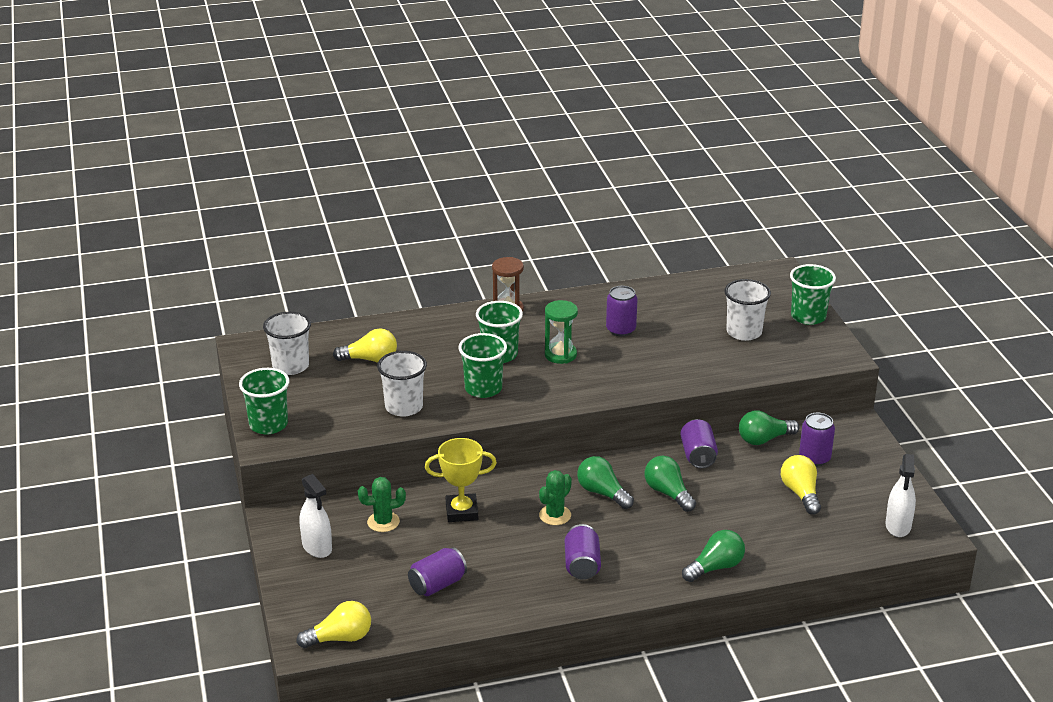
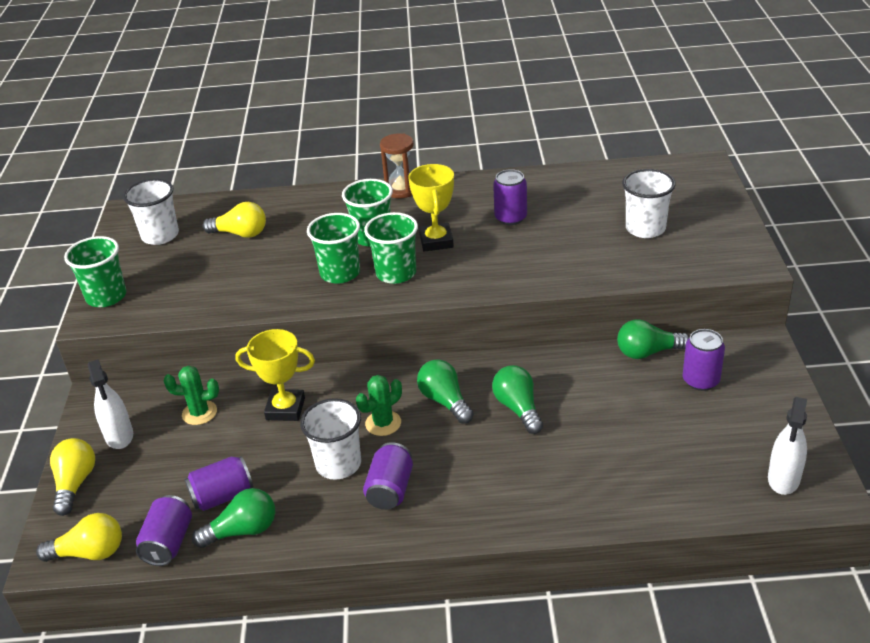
camera: 15 degrees right, 5 degrees up
(404, 407) = (249, 287): white cup -> white cup (338, 464)
(560, 355) = (436, 241): green hourglass -> yellow trophy
(698, 456) = (566, 365): purple can -> purple can (168, 543)
(715, 567) = (544, 510): green light bulb -> green light bulb (242, 531)
(801, 493) = (673, 424): yellow light bulb -> yellow light bulb (75, 484)
(808, 317) = (723, 215): green cup -> green cup (396, 273)

